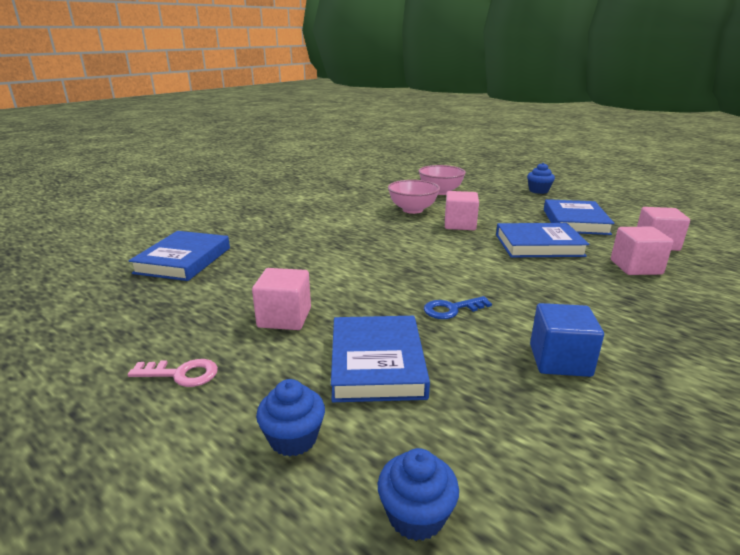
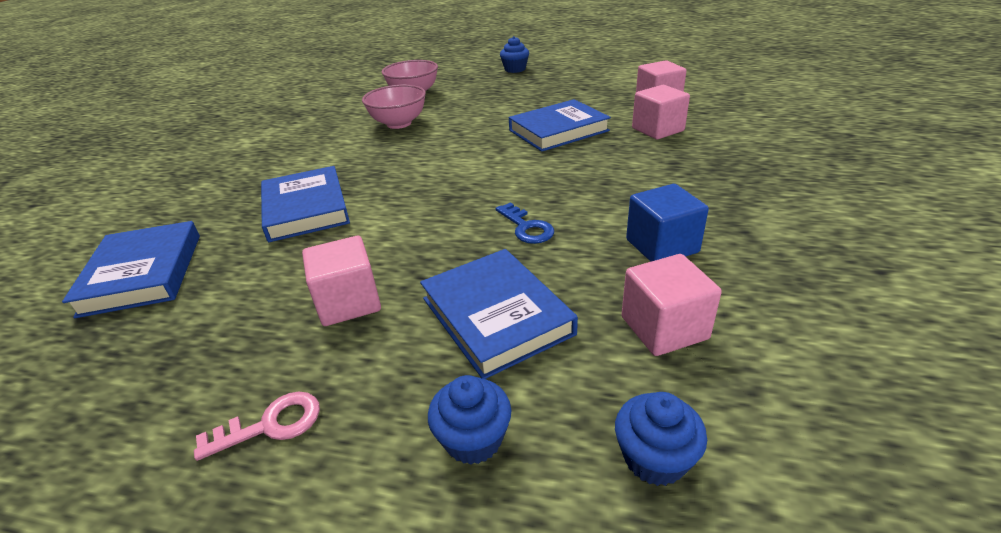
camera: 25 degrees left, 10 degrees up
(451, 309) = (526, 227): blue key -> blue key turned 75 degrees counterclockwise
(460, 224) = (463, 128): pink cube -> pink cube (664, 328)
(575, 221) = (573, 95): blue book -> blue book (306, 209)

